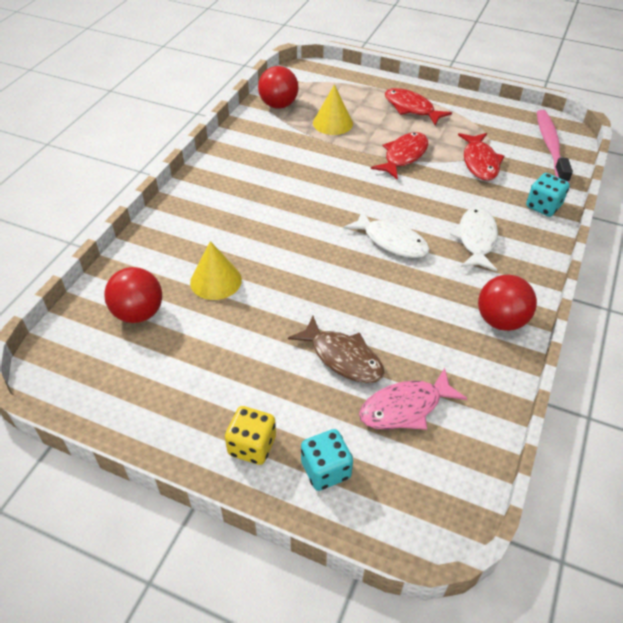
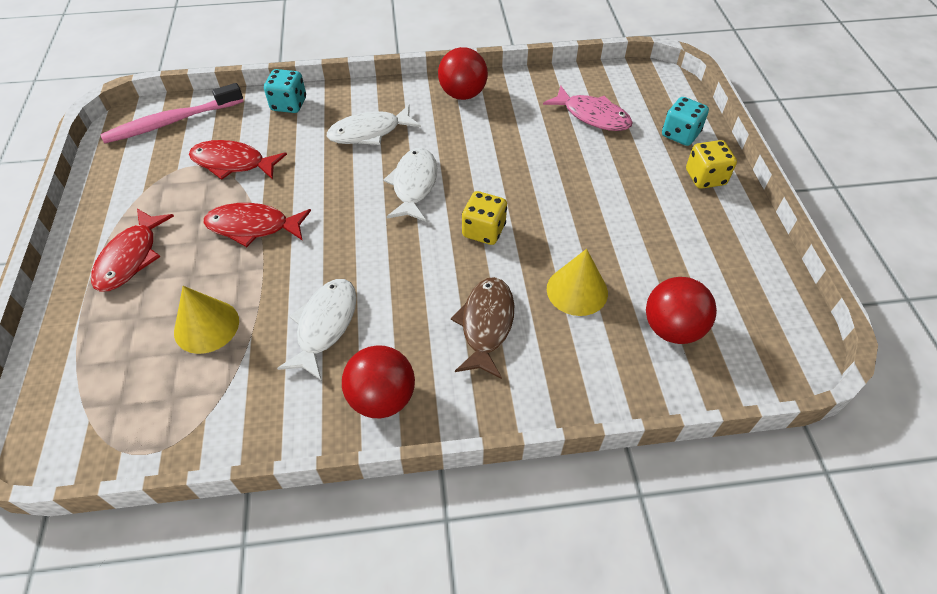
camera: 120 degrees left, 5 degrees up
(278, 105) = (181, 418): red ball -> red ball (382, 398)
(294, 162) = (325, 325): none -> white fish
(312, 258) = (484, 231): none -> yellow dice
(343, 357) = (581, 163): brown fish -> brown fish (486, 324)
(480, 162) = (233, 163): red fish -> red fish turned 135 degrees counterclockwise

